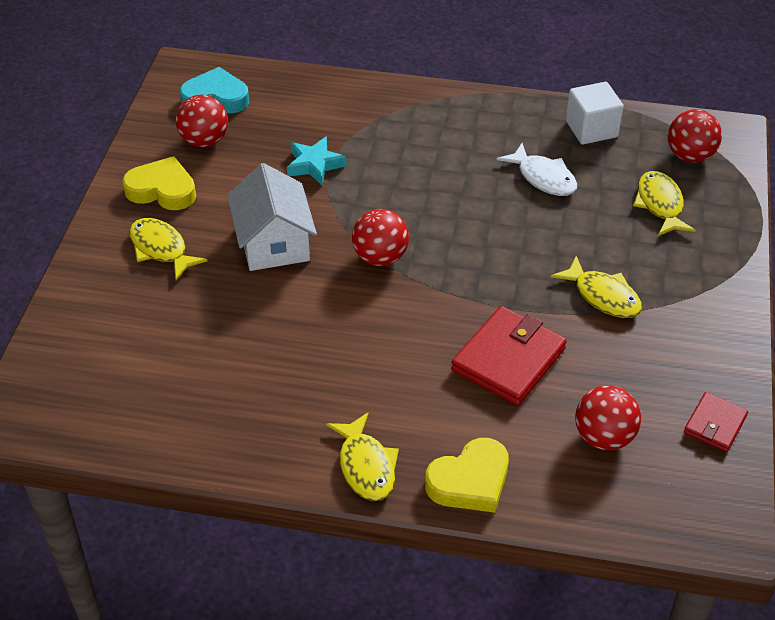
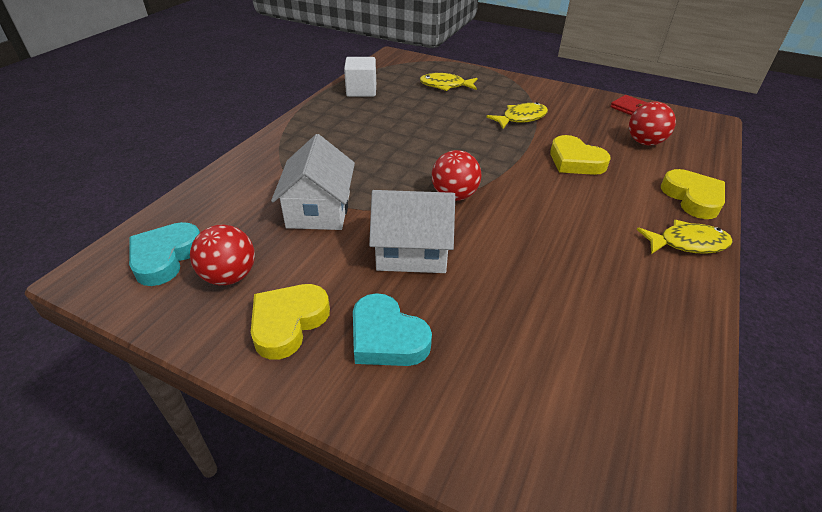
camera: 75 degrees left, 5 degrees down
(161, 249) = (387, 337): yellow fish -> turquoise heart
(314, 165) = (319, 210): turquoise star -> white house
(508, 359) = (575, 161): red wallet -> yellow heart
(543, 178) = (399, 115): white fish -> none
(690, 156) = (407, 69): red ball -> none

